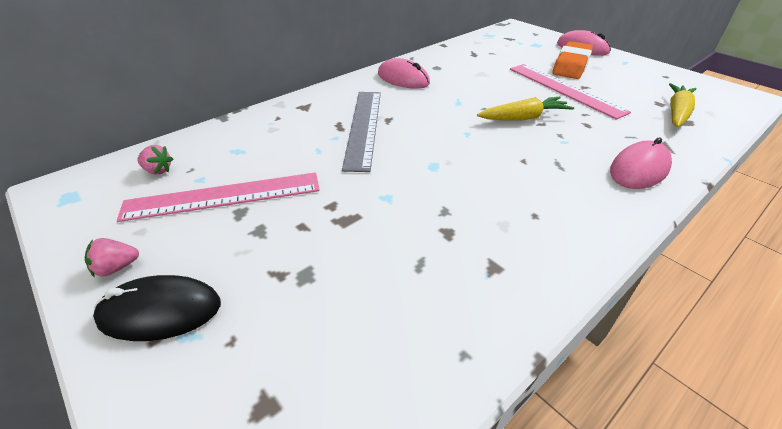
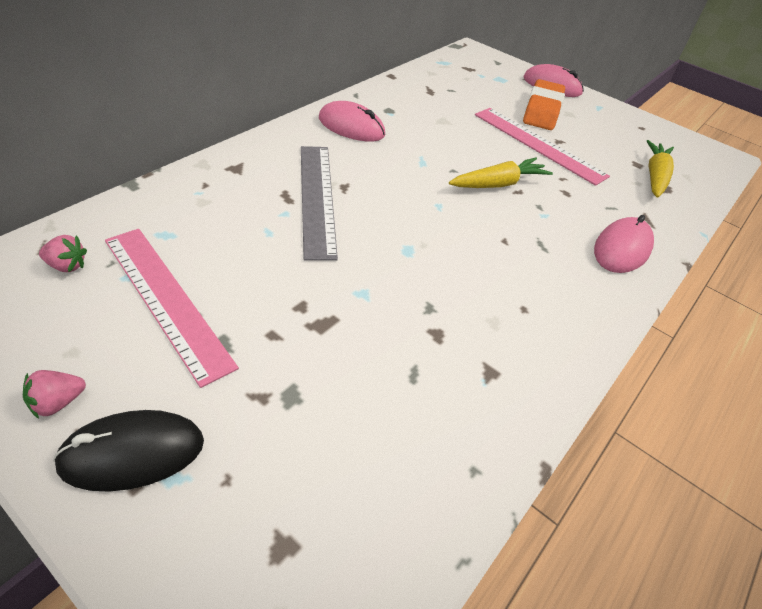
camera: 15 degrees left, 5 degrees up
(223, 196) = (165, 300): pink ruler -> pink ruler turned 75 degrees clockwise

